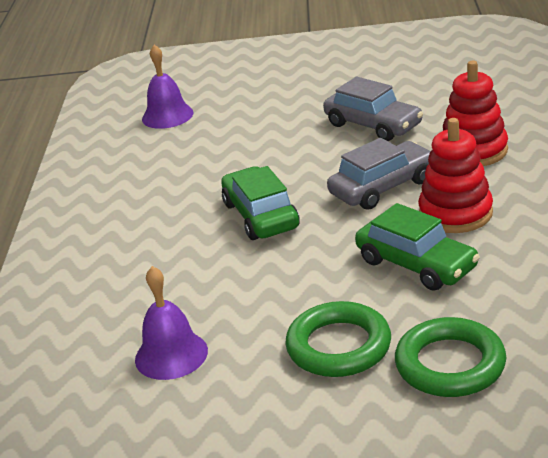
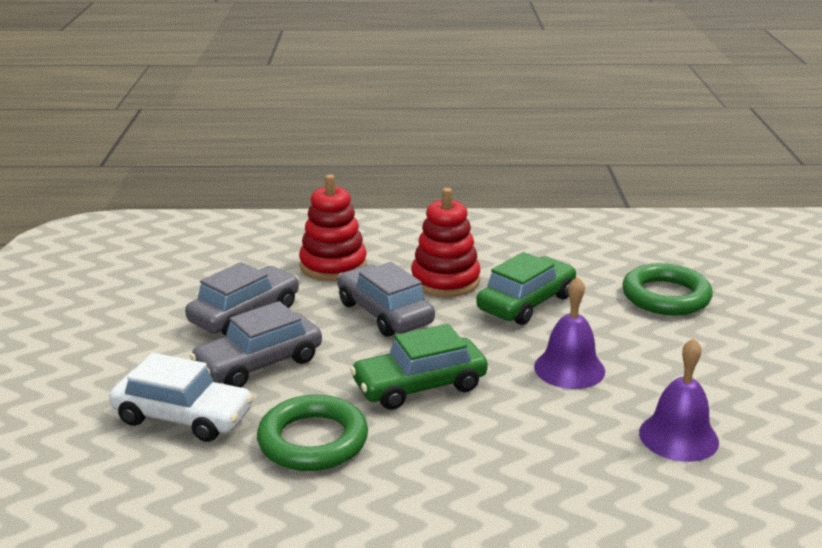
camera: 95 degrees left, 5 degrees down
(167, 116) = (102, 474): purple bell -> purple bell (569, 368)
(226, 128) = (183, 417): none -> white car
(294, 143) = (259, 364): none -> grey car
(339, 346) = (650, 343): green ring -> green ring (313, 440)

